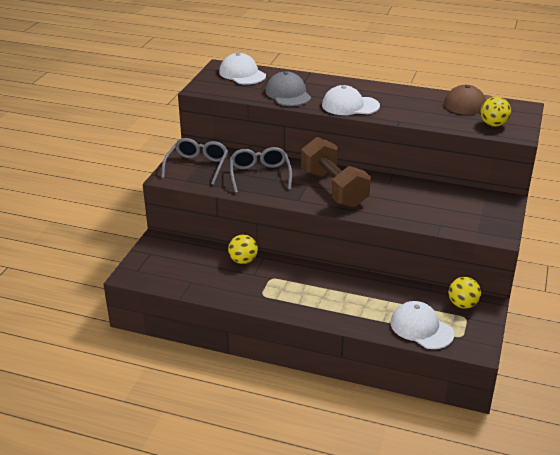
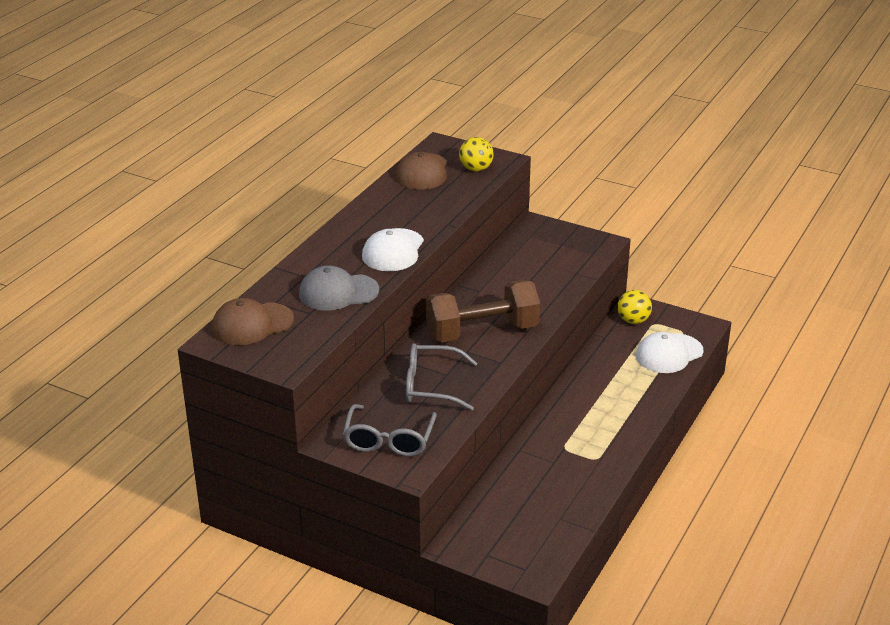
camera: 80 degrees left, 0 degrees up
(197, 166) = (389, 440): grey glasses -> grey glasses turned 105 degrees counterclockwise
(242, 74) = (252, 324): white cap -> brown cap
(243, 261) = (523, 468): yellow ball -> none

